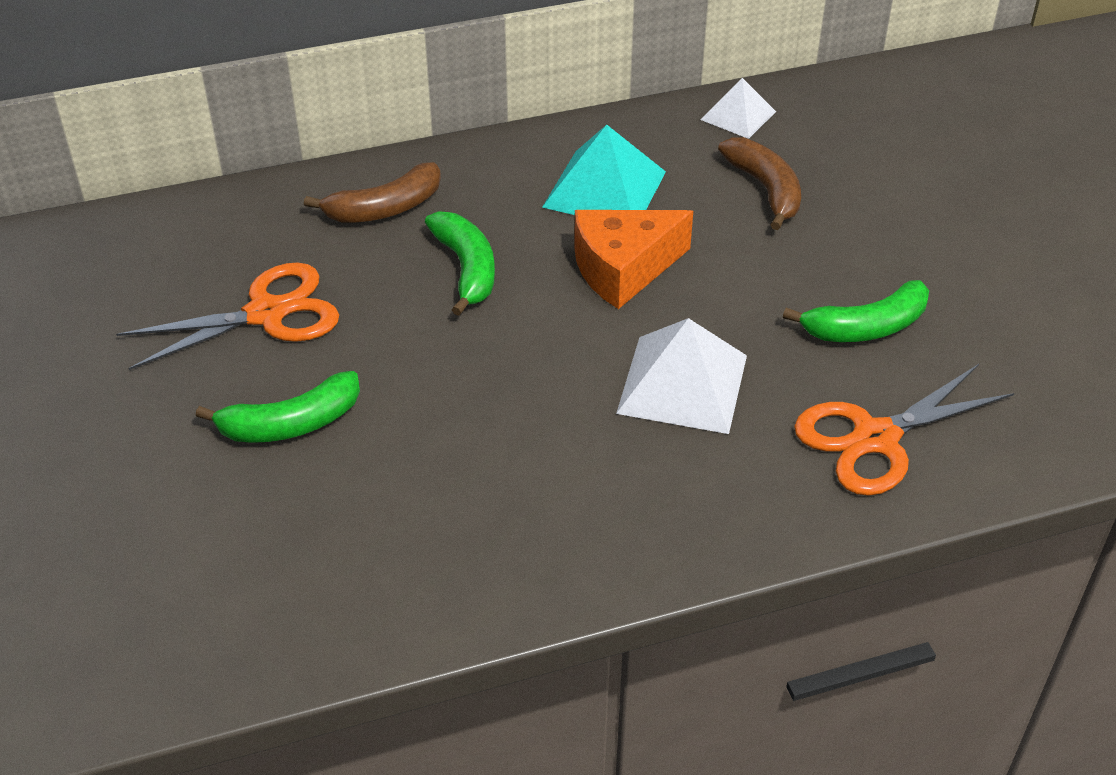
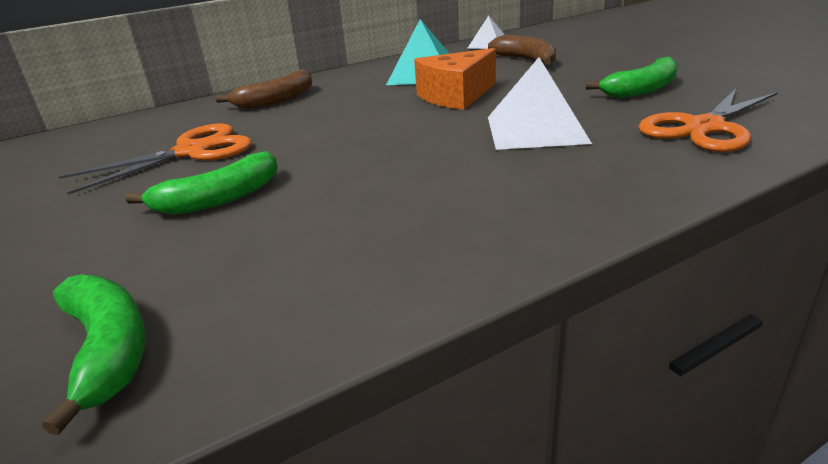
camera: 10 degrees left, 15 degrees down
(466, 269) = (344, 112): green banana -> green banana (108, 350)

